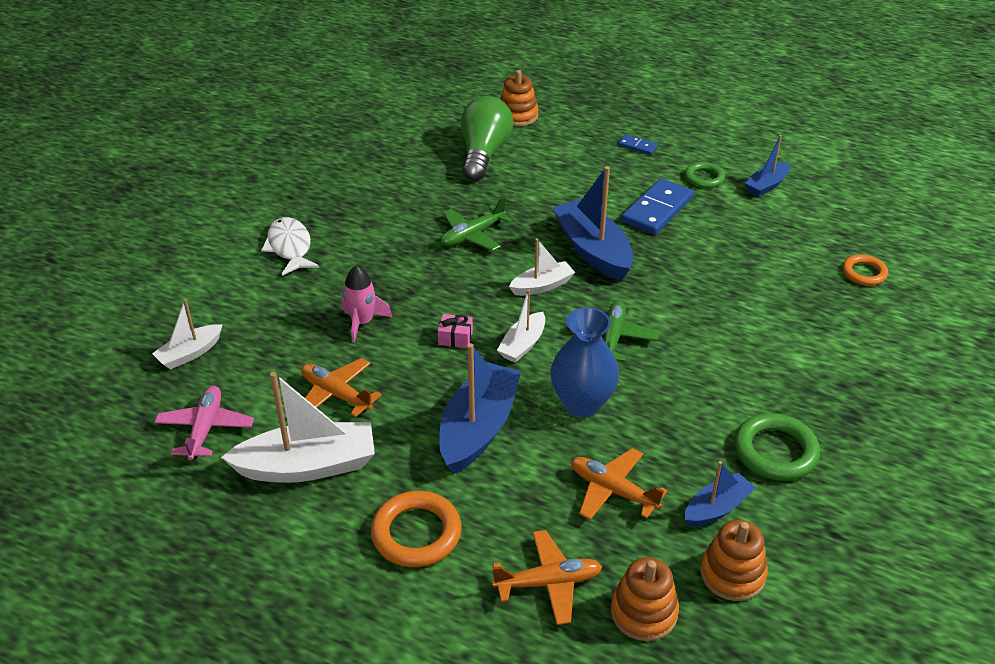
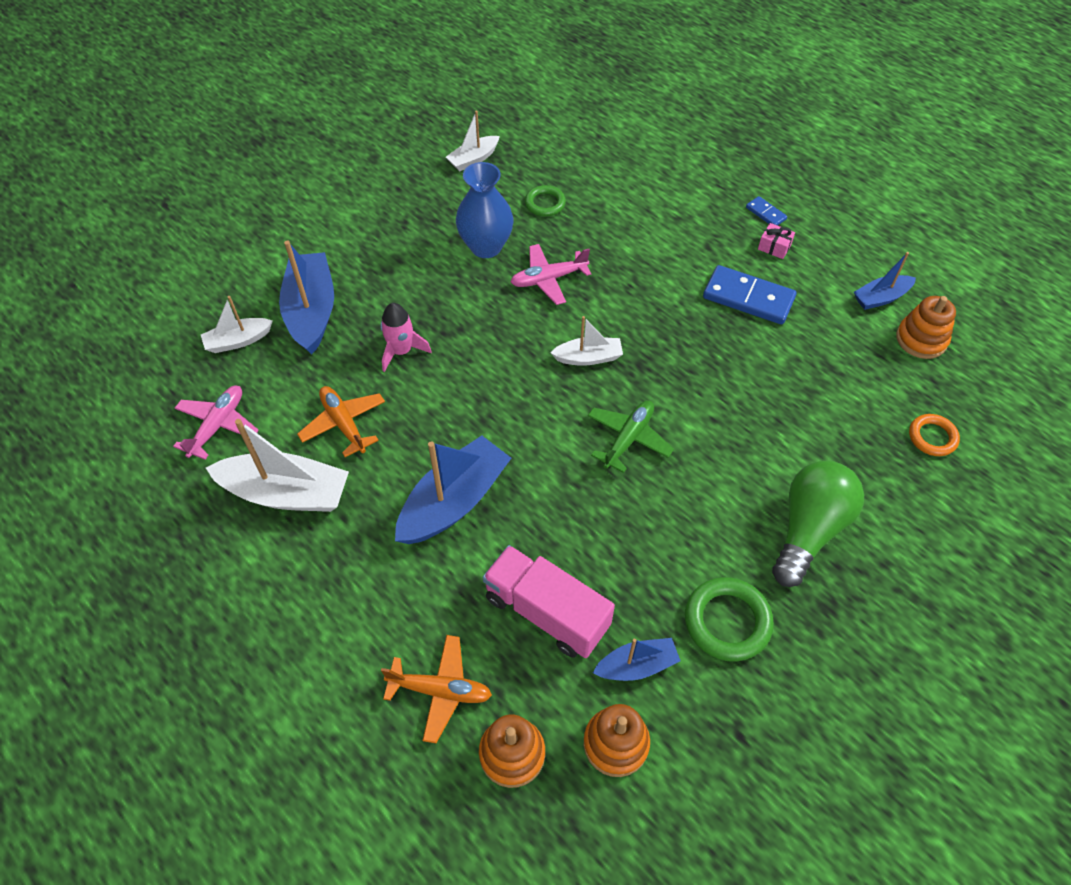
camera: 20 degrees right, 15 degrees up
(290, 247) = (373, 247): white fish -> none
(416, 533) = (348, 596): orange ring -> none
(455, 338) = (478, 394): pink gift -> pink gift (774, 247)
(472, 235) = (548, 279): green plane -> pink plane
(484, 154) = (604, 184): green light bulb -> green light bulb (809, 529)
(517, 116) = (659, 145): orange stacking toy -> orange stacking toy (921, 339)
(522, 345) = (538, 420): white boat -> white boat (473, 159)
(582, 403) = (563, 505): blue vase -> blue vase (486, 247)
(593, 250) = (658, 329): blue boat -> blue boat (311, 311)
(613, 490) = (546, 612): orange plane -> pink truck
(657, 210) = (748, 298): blue domino -> blue domino turned 60 degrees clockwise
(704, 178) = (817, 271): green ring -> green ring (545, 203)

